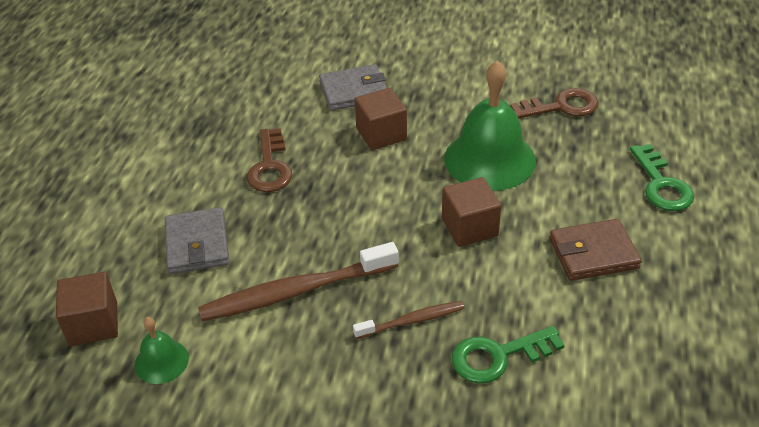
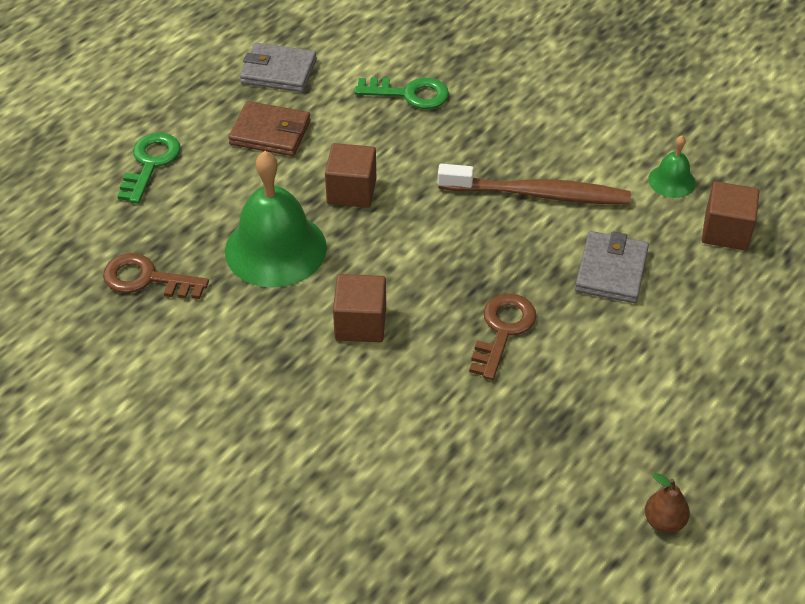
camera: 155 degrees left, 5 degrees up
(111, 99) = (664, 521): none -> brown pear
(354, 91) = (350, 399): grey wallet -> grey wallet (278, 71)
(412, 321) = (455, 138): brown toothbrush -> none

